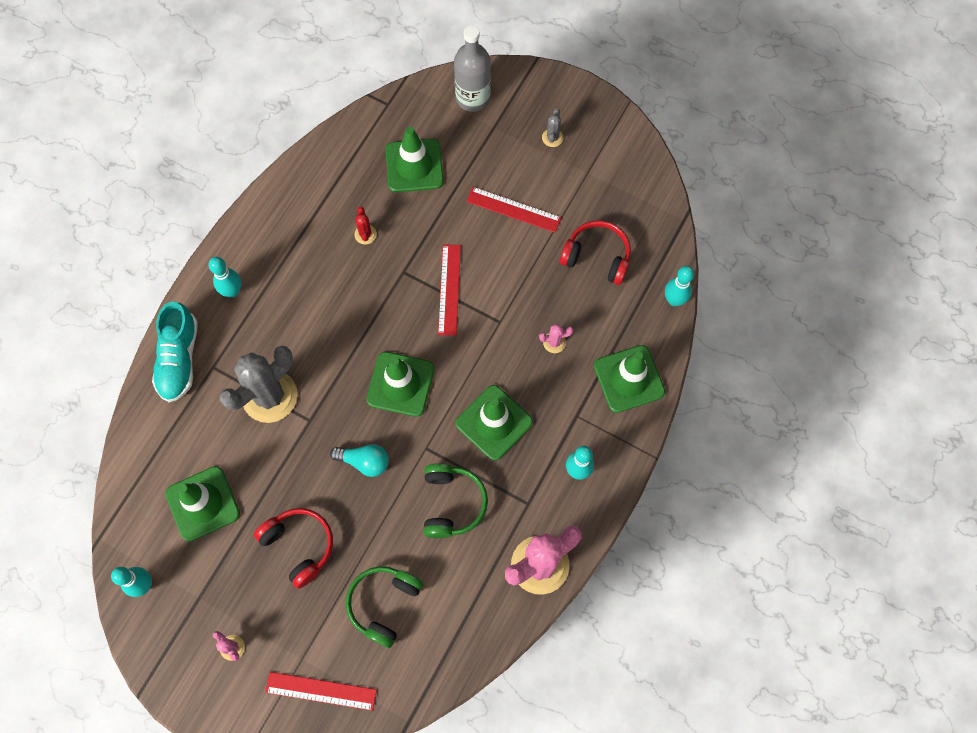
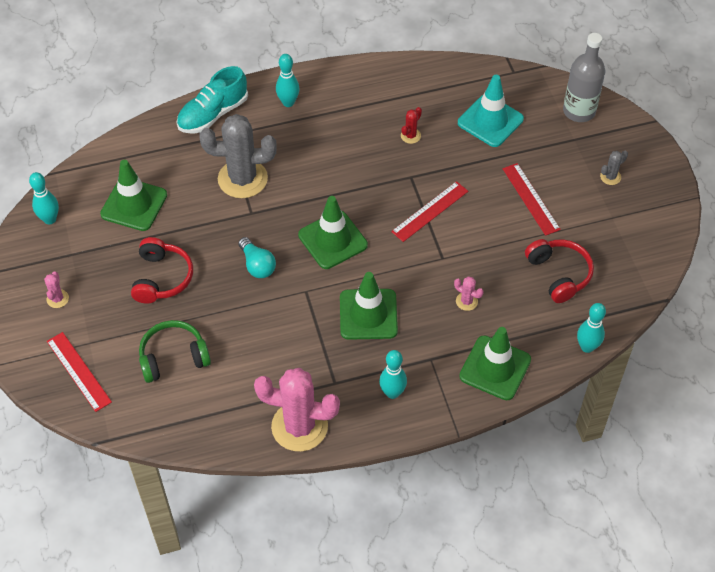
camera: 45 degrees right, 15 degrees down
(414, 166) = (490, 121): green traffic cone -> turquoise traffic cone
(452, 503) = (284, 338): green headphones -> none

